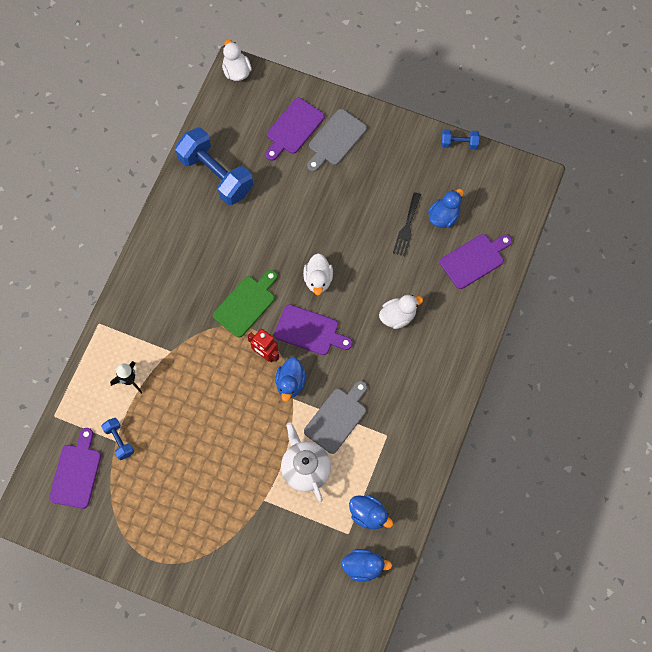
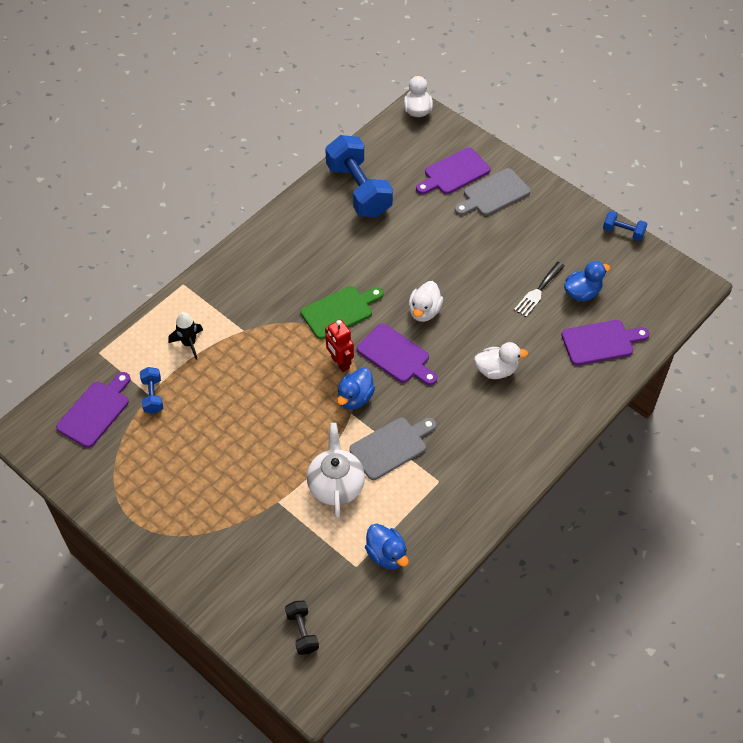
camera: 20 degrees right, 15 degrees down
(327, 604) = (302, 632): none -> black dumbbell
(363, 567) = (359, 606): blue duck -> none

